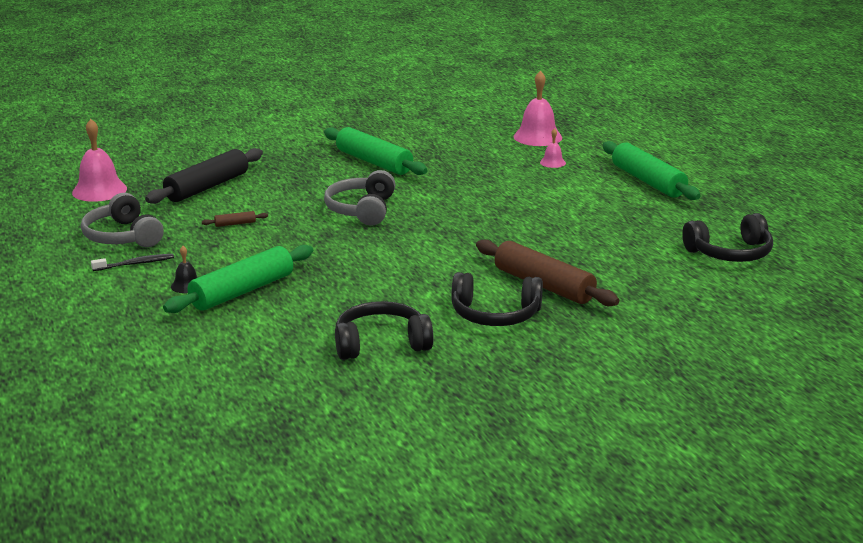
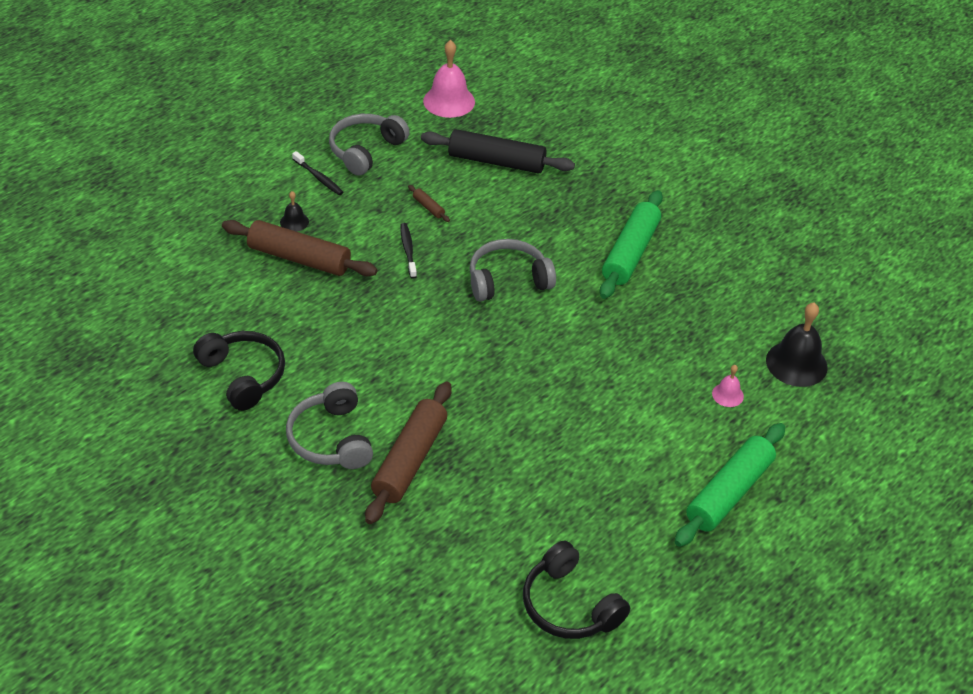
camera: 65 degrees right, 20 degrees up
(242, 291) = (299, 258): green rolling pin -> brown rolling pin
(283, 242) = (408, 250): none -> black toothbrush
(495, 314) = (331, 439): black headphones -> grey headphones
(537, 137) = (796, 363): pink bell -> black bell

